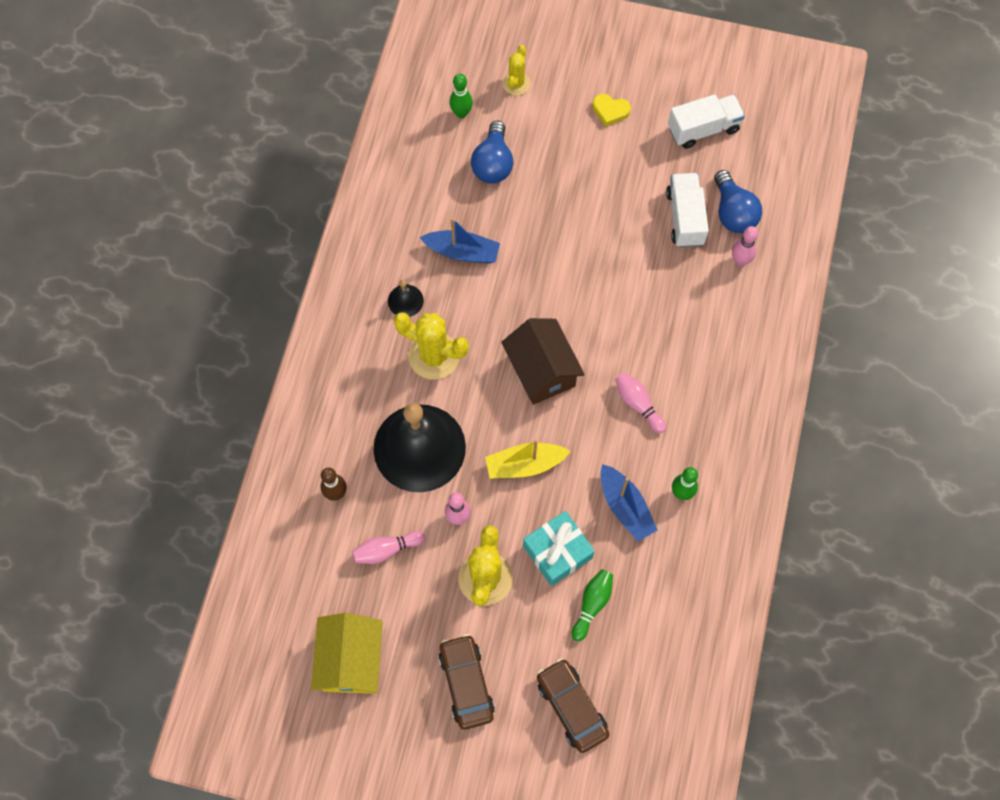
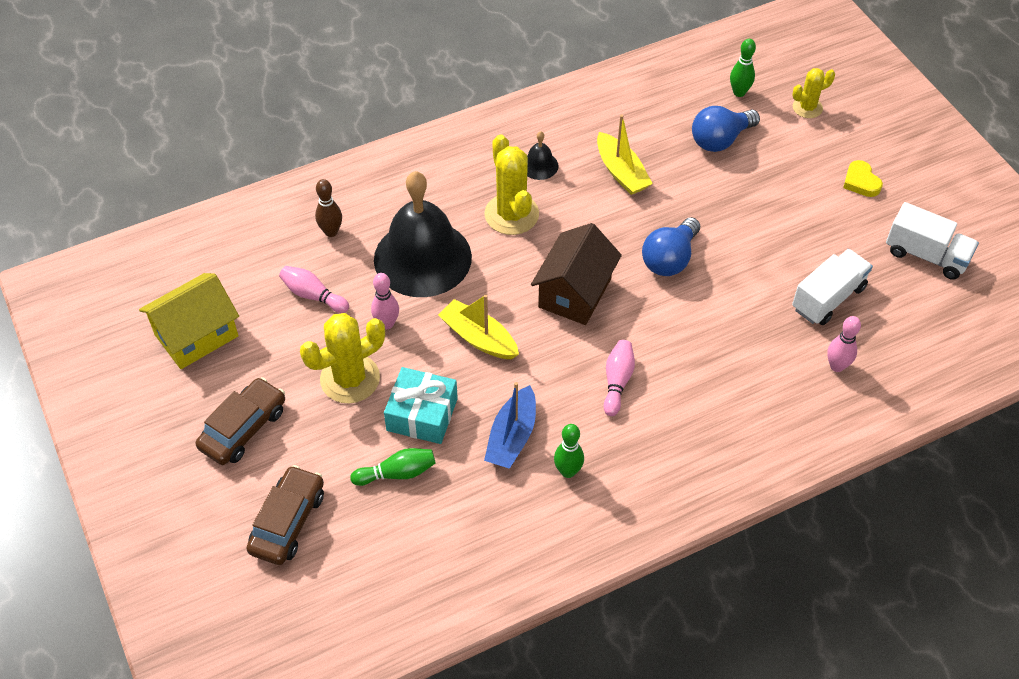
camera: 50 degrees right, 15 degrees down
(462, 252) = (621, 172): blue boat -> yellow boat
(733, 212) = (875, 329): blue light bulb -> blue light bulb (669, 259)

